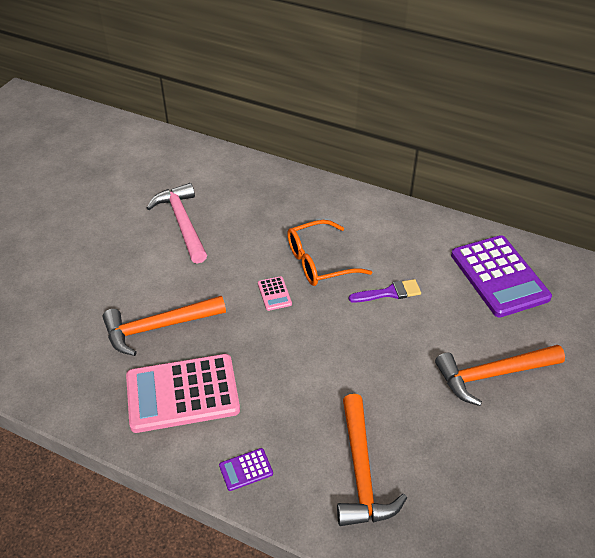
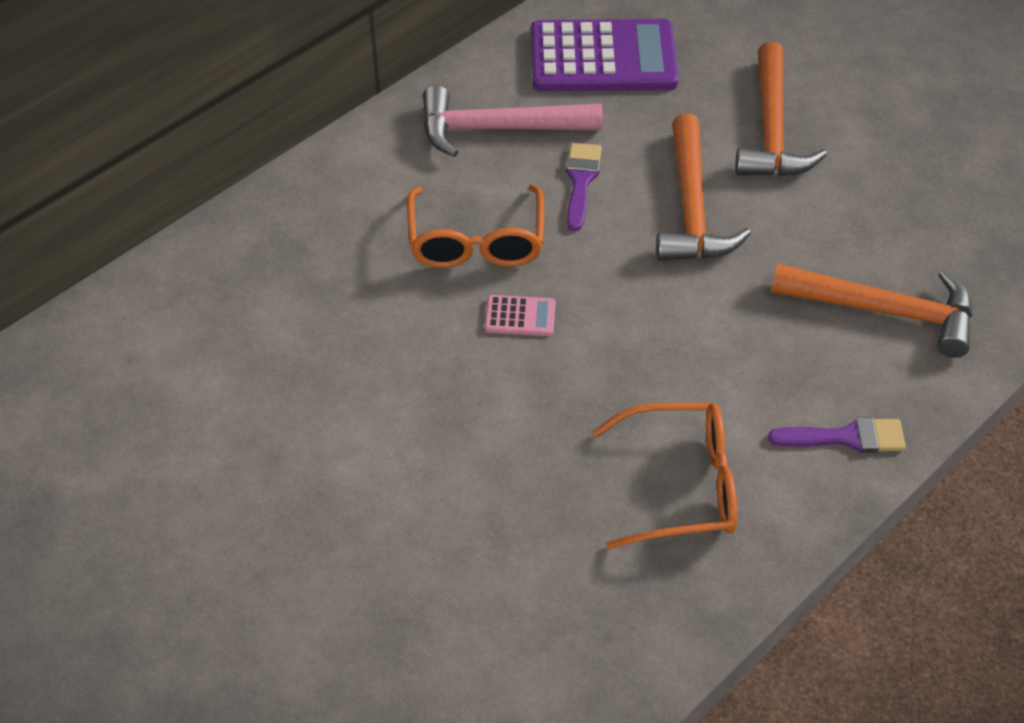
camera: 70 degrees left, 5 degrees up
(158, 327) = (526, 490): orange hammer -> orange hammer (692, 207)
(182, 223) = (279, 402): pink hammer -> pink hammer (499, 129)
(182, 393) = (681, 485): pink calculator -> orange glasses
(246, 469) = (846, 437): purple calculator -> purple brush

